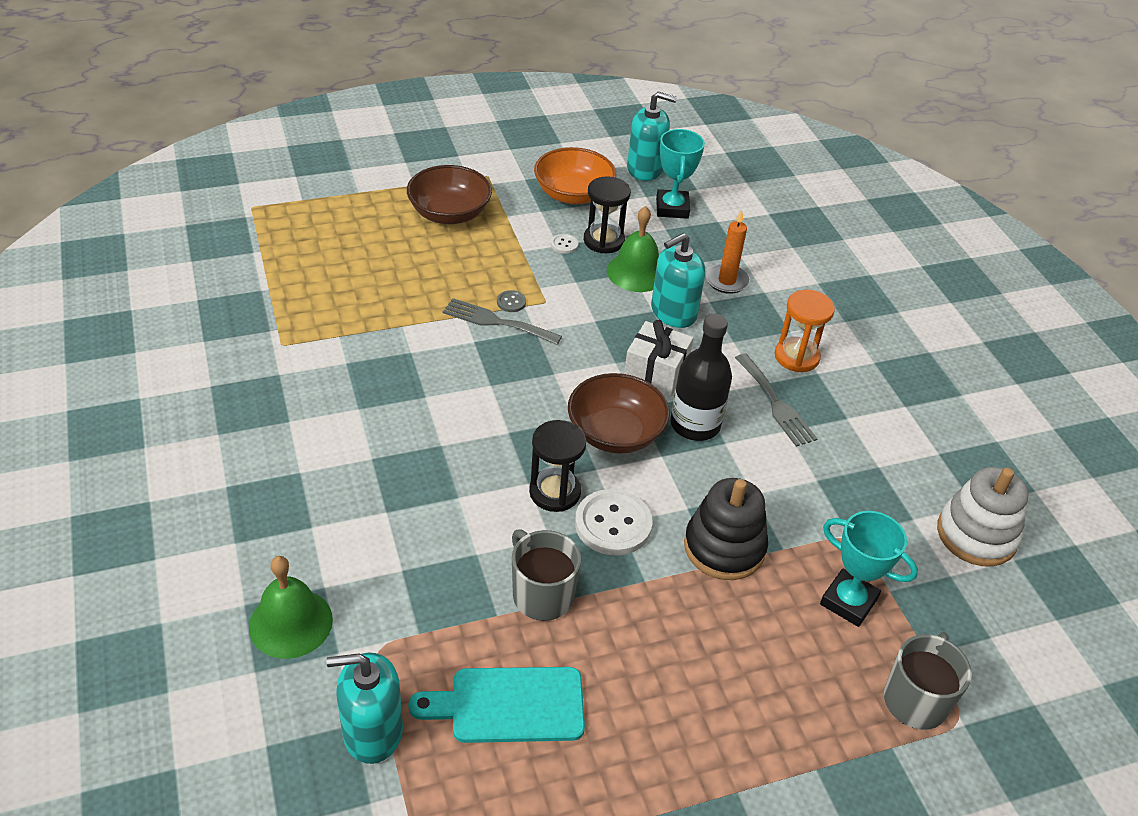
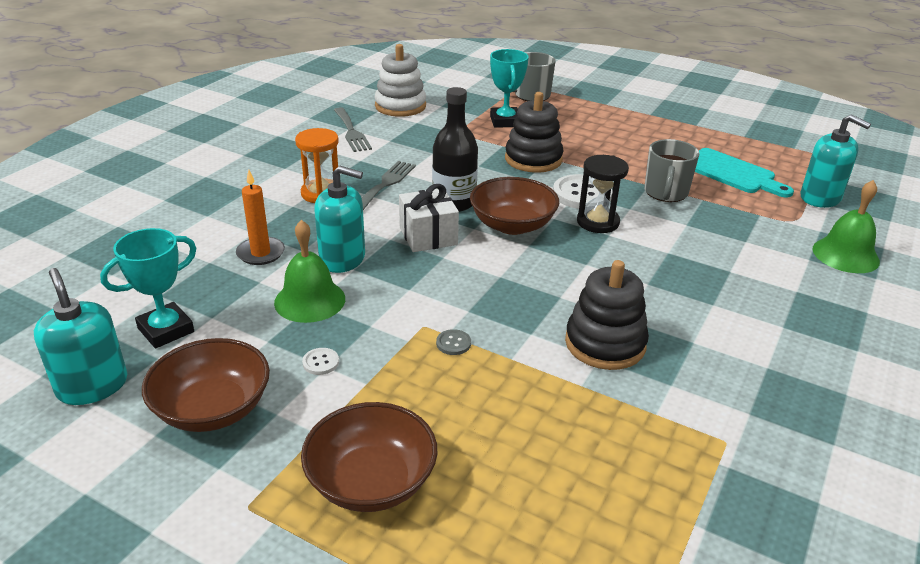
camera: 130 degrees left, 10 degrees down
(418, 365) = (605, 343): none -> black stacking toy
(496, 322) = (490, 336): grey fork -> grey fork (351, 132)
(573, 194) = (213, 409): orange bowl -> brown bowl
(604, 241) = (281, 342): black hourglass -> none

